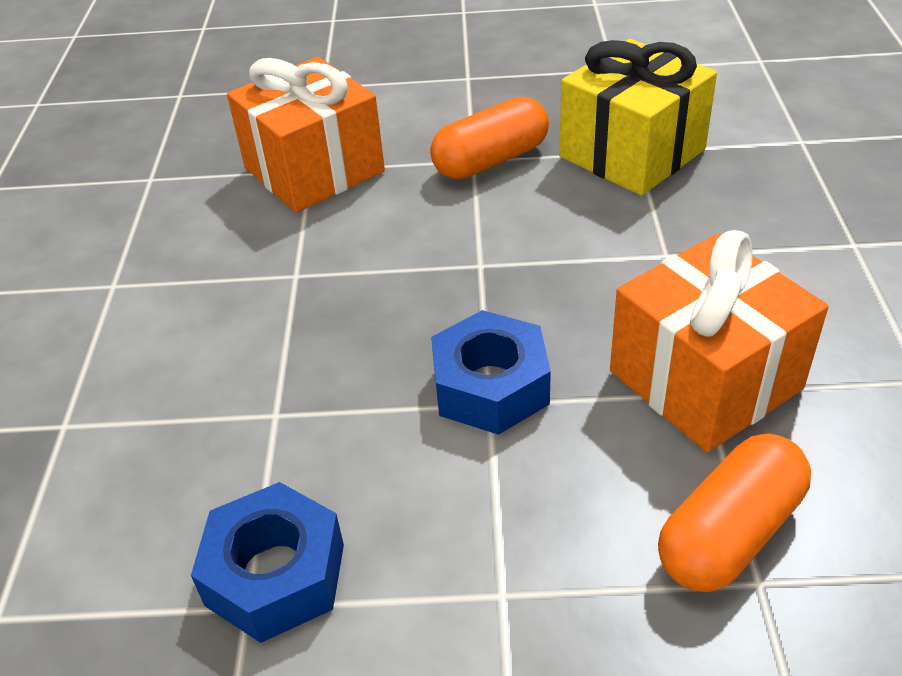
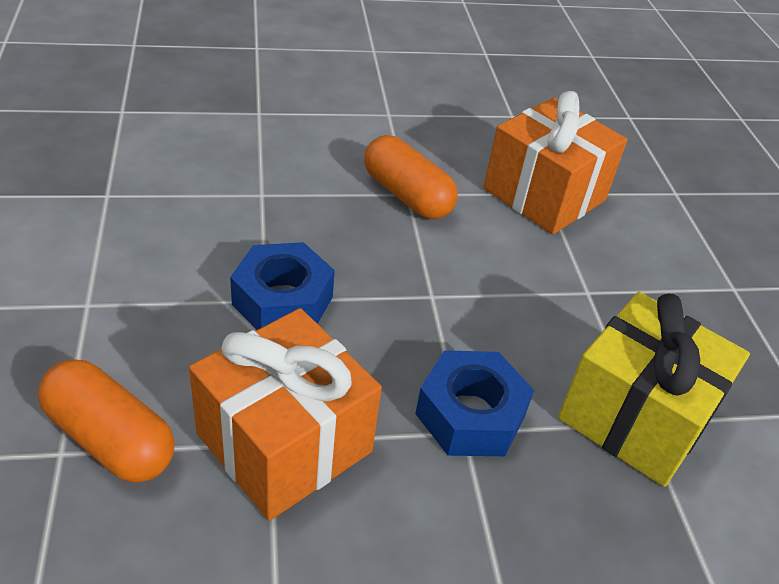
camera: 75 degrees right, 0 degrees up
(275, 574) = (127, 203): blue nut -> blue nut (470, 415)
(490, 160) = (589, 304): orange capsule -> orange capsule (407, 195)

